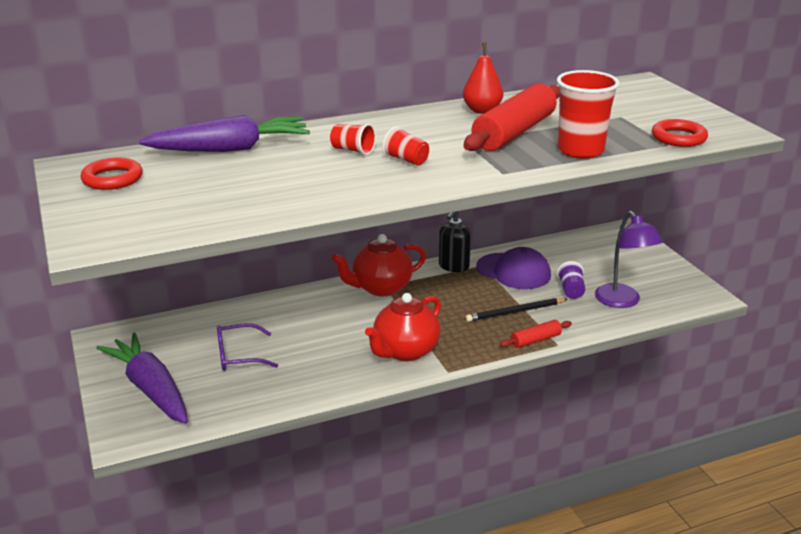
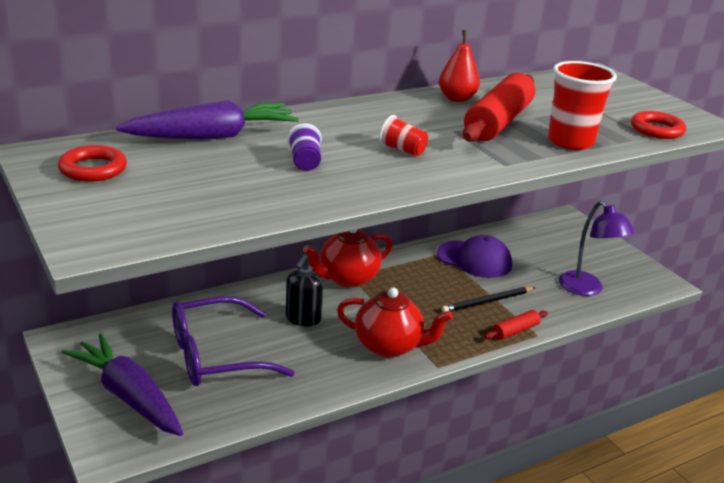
camera: 10 degrees left, 0 degrees up
(239, 355) = (217, 355): purple glasses -> purple glasses, size x1.71
(353, 150) = (343, 139): red cup -> none
(405, 351) = (389, 346): red teapot -> red teapot turned 105 degrees counterclockwise
(453, 266) = (414, 255): black soap dispenser -> black soap dispenser (303, 319)
(571, 290) = (535, 278): purple cup -> purple cup (305, 162)

